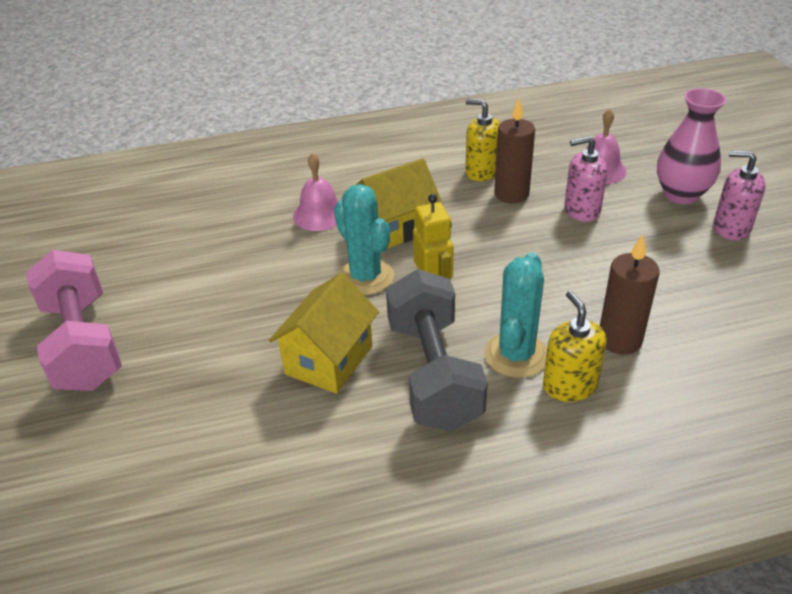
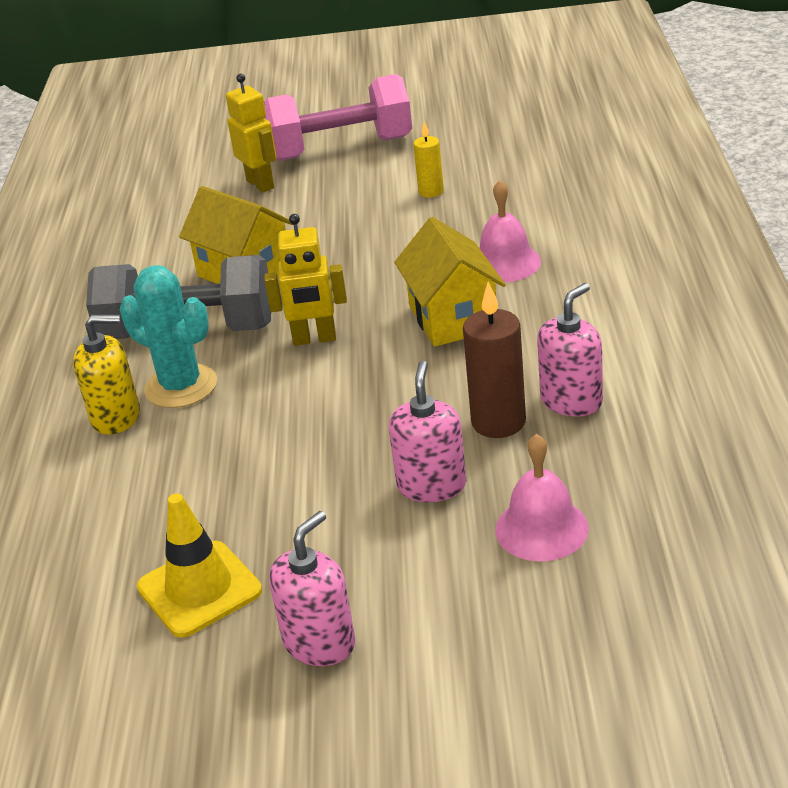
camera: 105 degrees right, 5 degrees down
(146, 392) = (260, 184): none -> yellow robot
(196, 267) = (431, 191): none -> yellow candle
(365, 277) = (364, 294): turquoise cactus -> none
(482, 171) = (571, 401): yellow soap dispenser -> pink soap dispenser
(619, 340) = (157, 466): brown candle -> none
(681, 195) = (433, 609): pink vase -> none
(724, 284) = (199, 589): none -> yellow traffic cone

